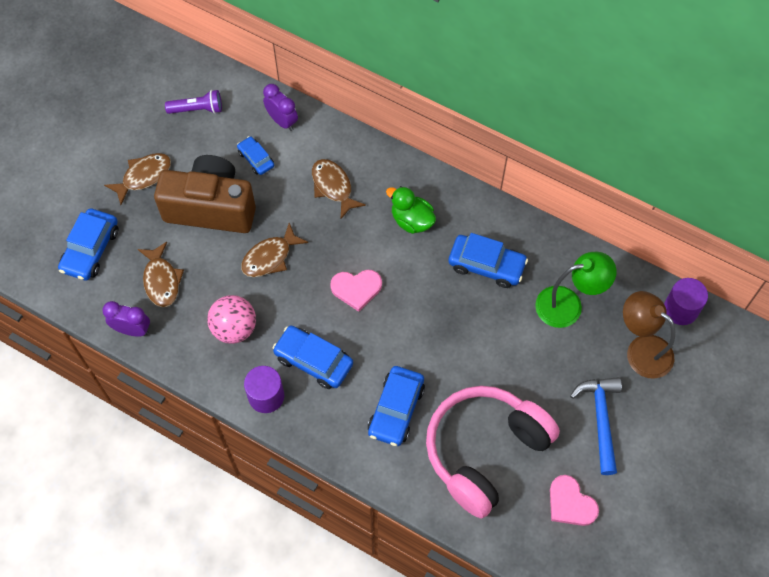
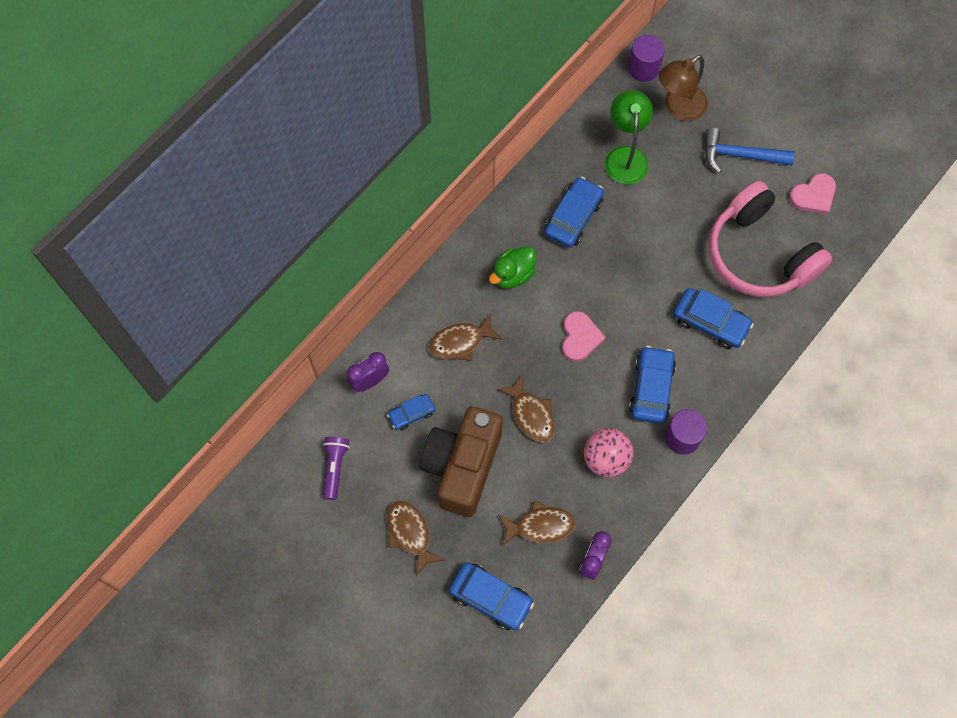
camera: 80 degrees left, 5 degrees up
(313, 361) = (651, 388): blue car -> blue car turned 150 degrees clockwise

